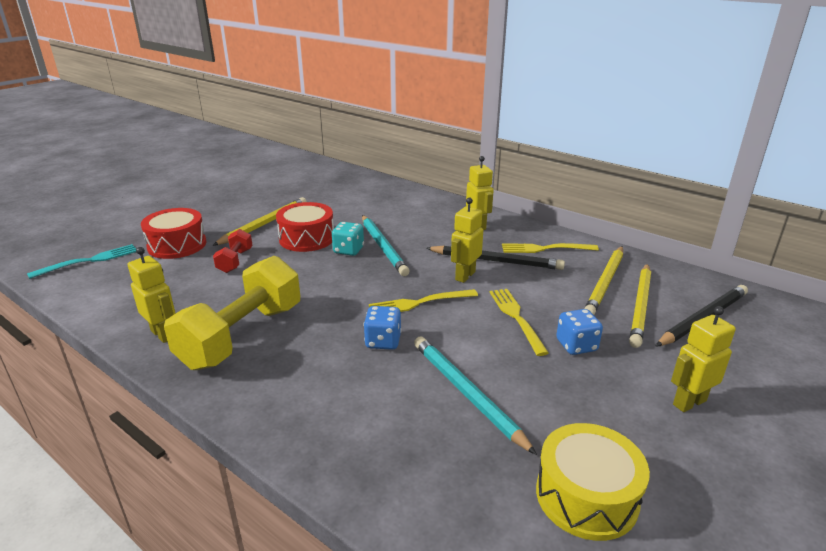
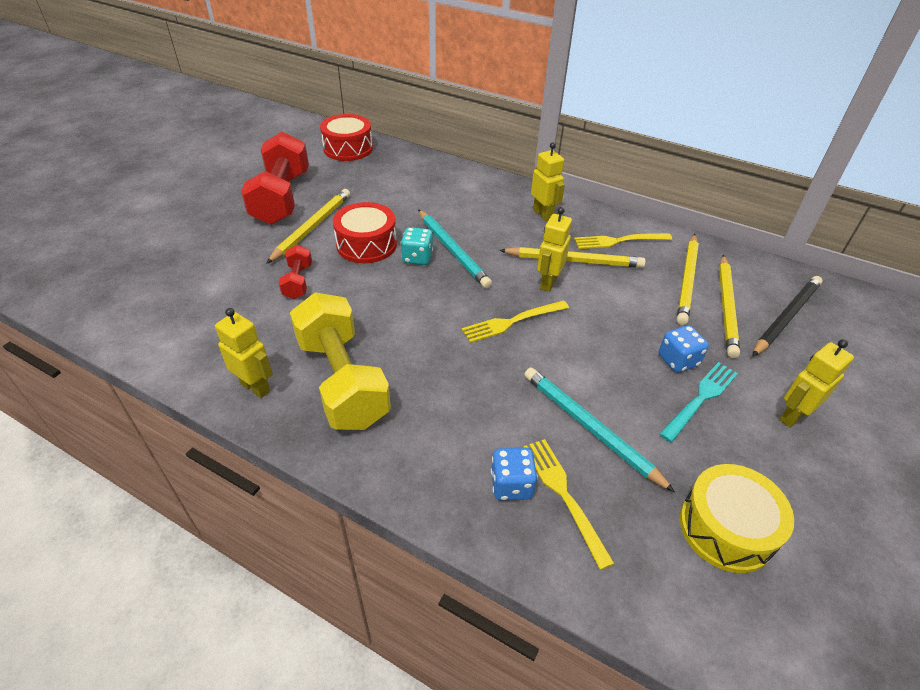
camera: 10 degrees left, 15 degrees up
(89, 261) = (129, 294): turquoise fork -> turquoise fork (700, 398)
(177, 245) = (223, 264): red drum -> red drum (348, 148)
(242, 336) = (342, 381): yellow dumbbell -> yellow dumbbell turned 45 degrees counterclockwise
(247, 203) = (281, 198): none -> red dumbbell
(383, 341) = (490, 374): blue dice -> blue dice (511, 485)
(495, 261) = (574, 261): black pencil -> yellow pencil
(516, 317) = (612, 331): yellow fork -> yellow fork (563, 494)

